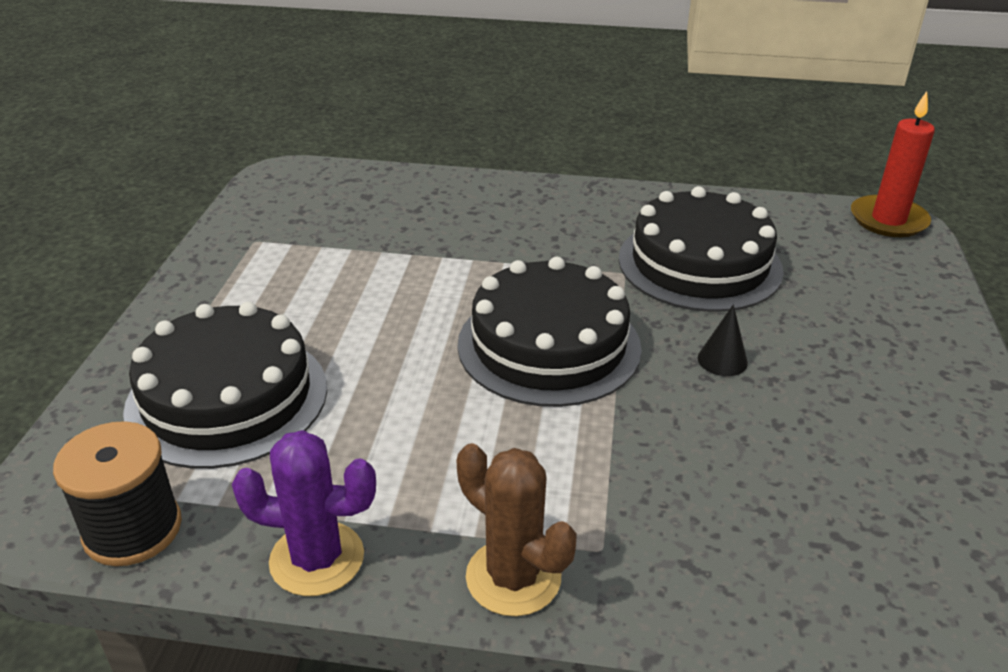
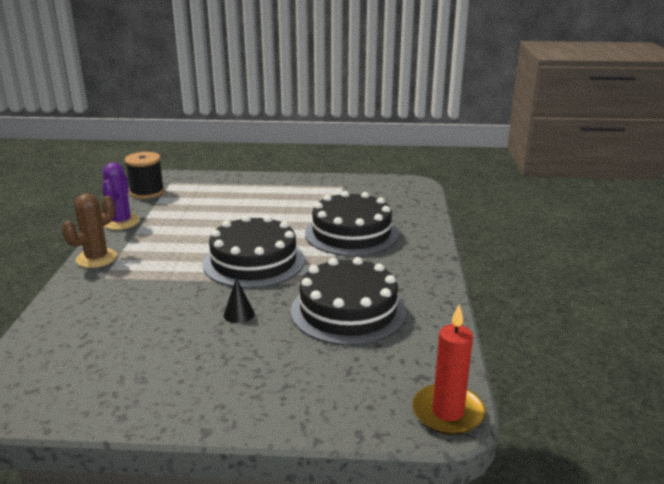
camera: 85 degrees right, 10 degrees down
(227, 397) = (218, 196): black cake -> black cake (351, 233)

